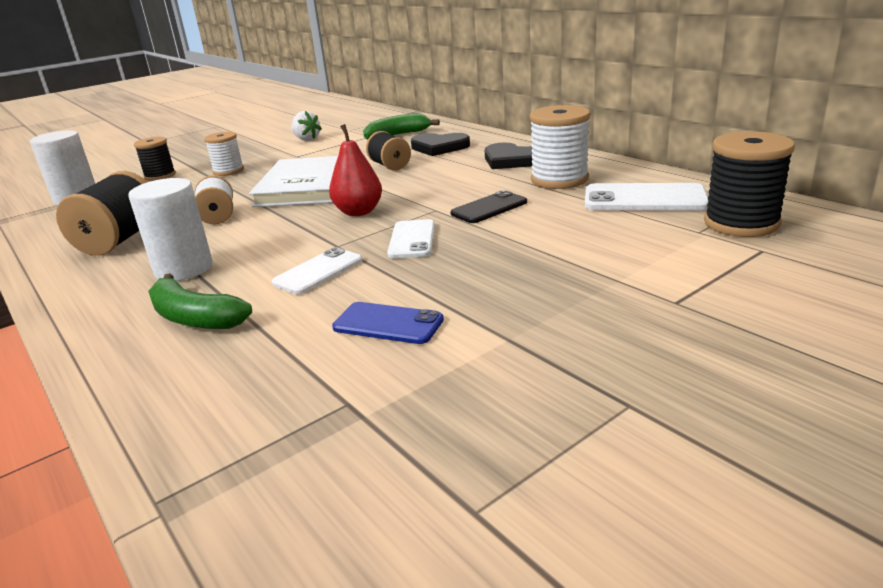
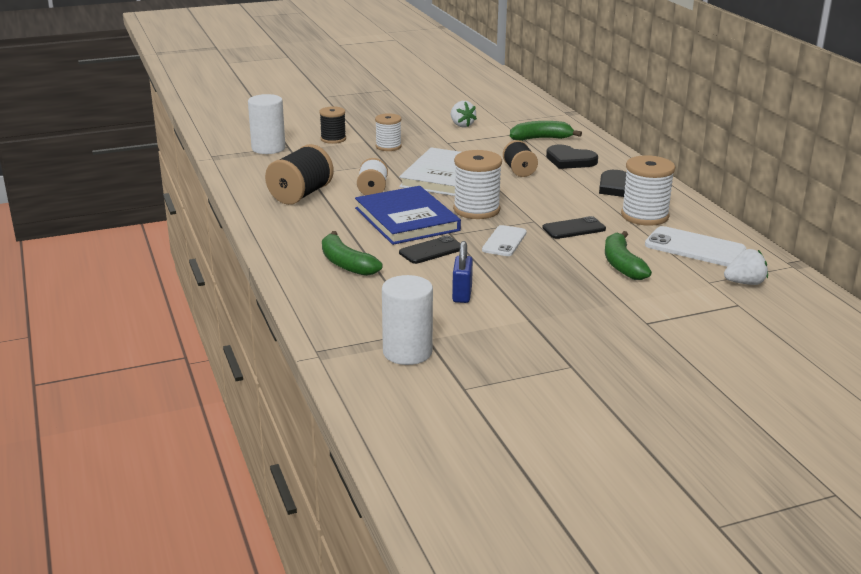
camera: 15 degrees right, 0 degrees up
(184, 269) = (343, 228): white cylinder -> white cylinder (407, 352)
(272, 240) = (407, 219): none -> blue book
(318, 271) = (431, 251): white phone -> black phone
(359, 212) = (476, 210): red pear -> white spool
(388, 324) = (462, 294): blue phone -> blue padlock
(578, 235) = (622, 264): none -> green banana
(741, 223) = (745, 283): black spool -> white strawberry

